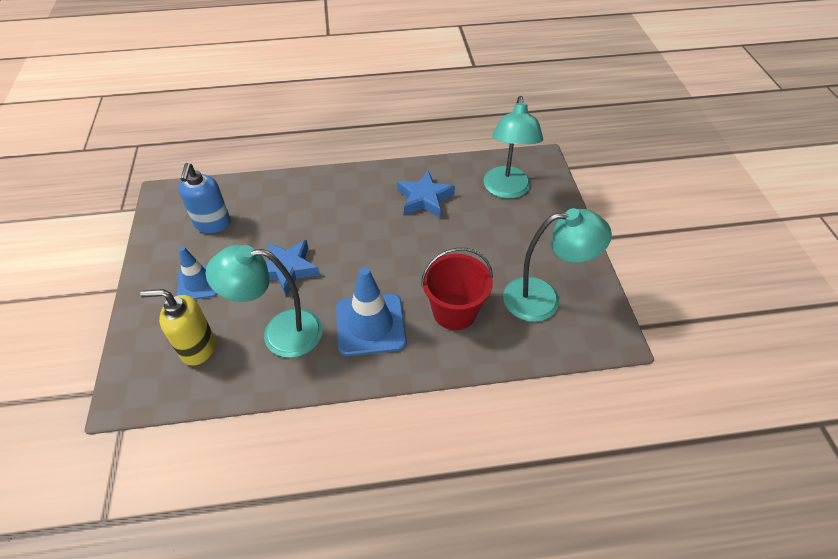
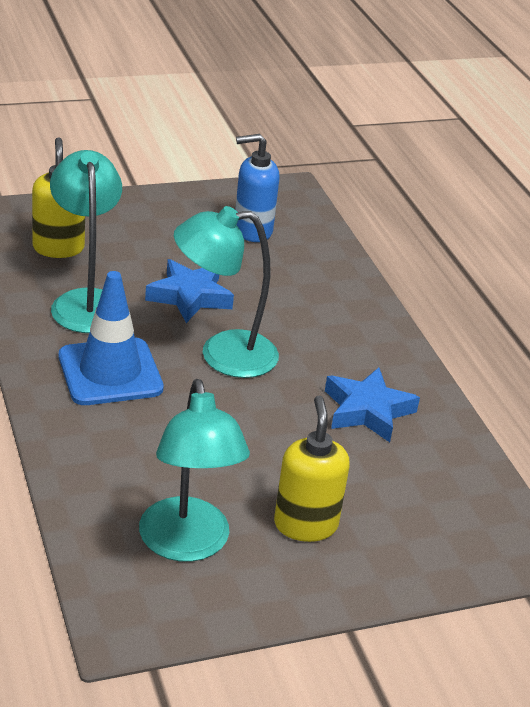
camera: 75 degrees right, 15 degrees down
(198, 283) = (153, 234): blue traffic cone -> none
(454, 311) = (145, 448): red bucket -> none
(506, 190) = (425, 505): turquoise lamp -> turquoise lamp (222, 354)
(524, 242) = (305, 524): none -> yellow soap dispenser

